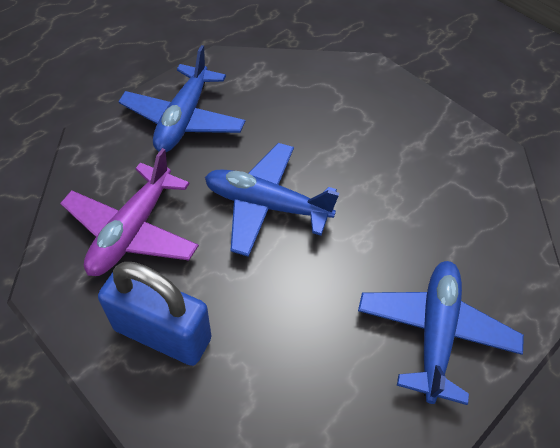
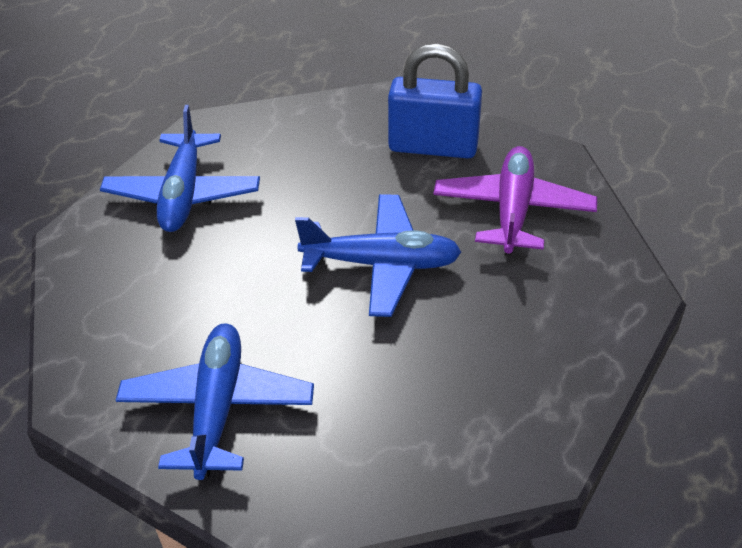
camera: 170 degrees right, 10 degrees down
(183, 119) = (538, 345): blue plane -> blue plane (217, 408)

